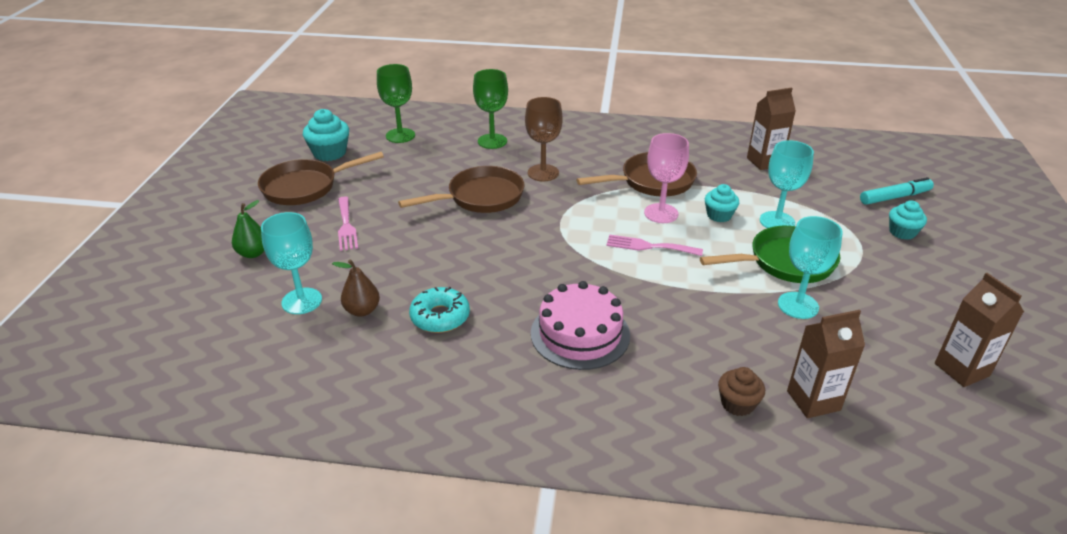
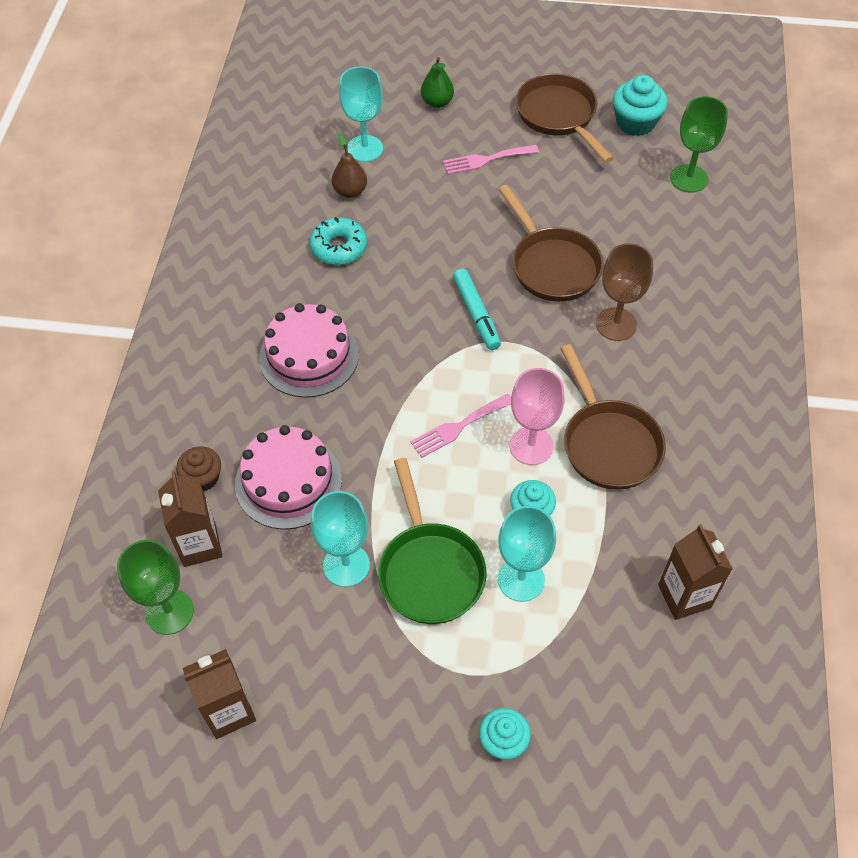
camera: 90 degrees right, 20 degrees up
(492, 141) = (690, 269): green goblet -> green goblet (169, 612)
(649, 246) = (458, 427): pink fork -> pink fork turned 135 degrees counterclockwise
(726, 342) = (288, 481): none -> pink cake
(894, 197) = (599, 763): turquoise marker -> turquoise marker (476, 314)

